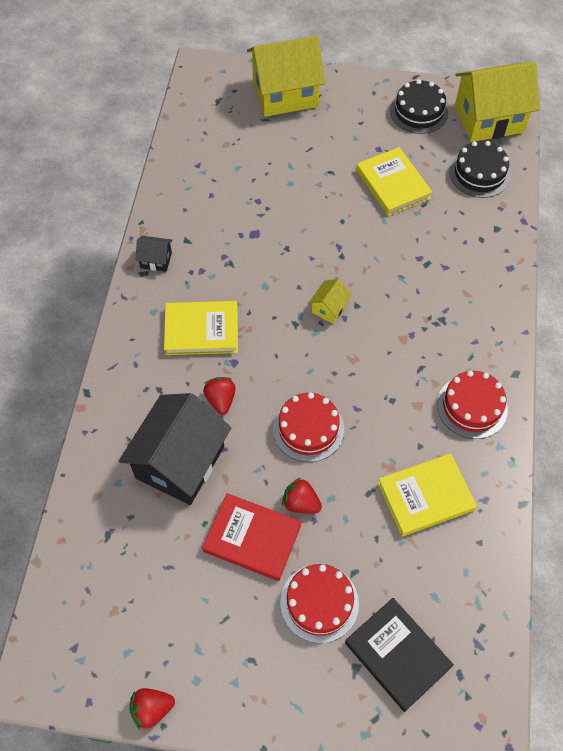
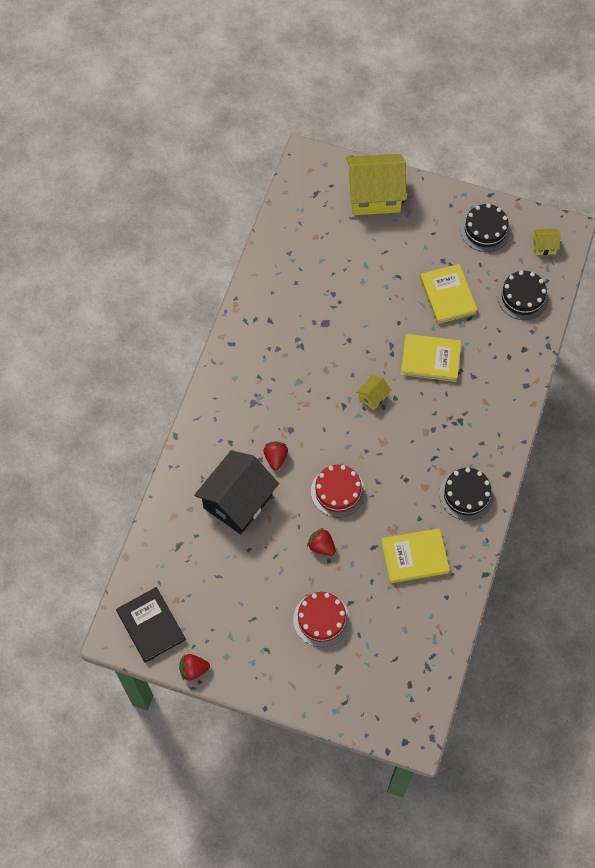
camera: 10 degrees right, 5 degrees up
(156, 260) = (243, 334): black house -> none
(201, 330) = (270, 399): yellow book -> yellow book (430, 359)
(252, 538) = (281, 566): red book -> none
(397, 655) = (369, 664): black book -> black book (151, 625)
(472, 406) = (466, 494): red cake -> black cake
(489, 119) = (544, 246): yellow house -> yellow house, size x0.43

